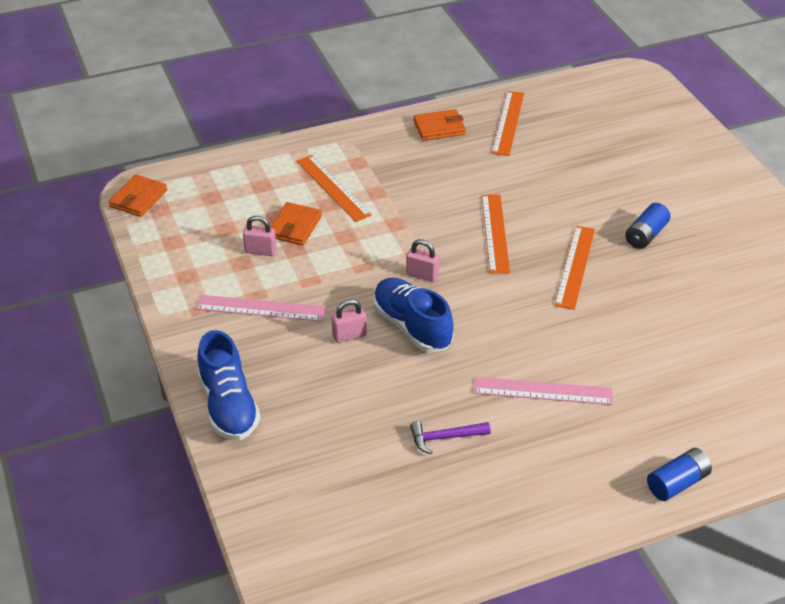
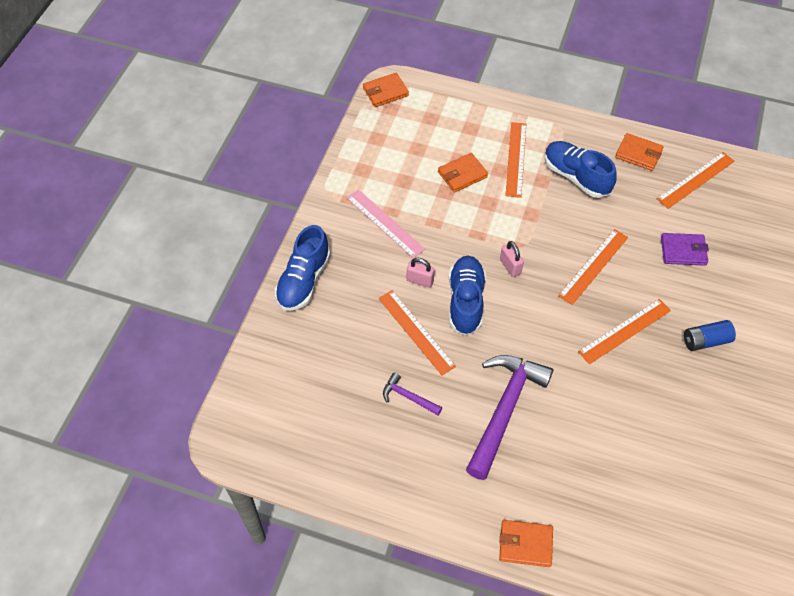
camera: 40 degrees right, 15 degrees up
(260, 251) = (423, 180): pink padlock -> none
(392, 380) = (416, 332): none -> orange ruler
(404, 173) = (576, 177): none -> blue shoe
(543, 391) = (504, 410): pink ruler -> purple hammer
(556, 180) = (683, 251): none -> purple wallet
(677, 483) = (525, 544): blue battery -> orange wallet

